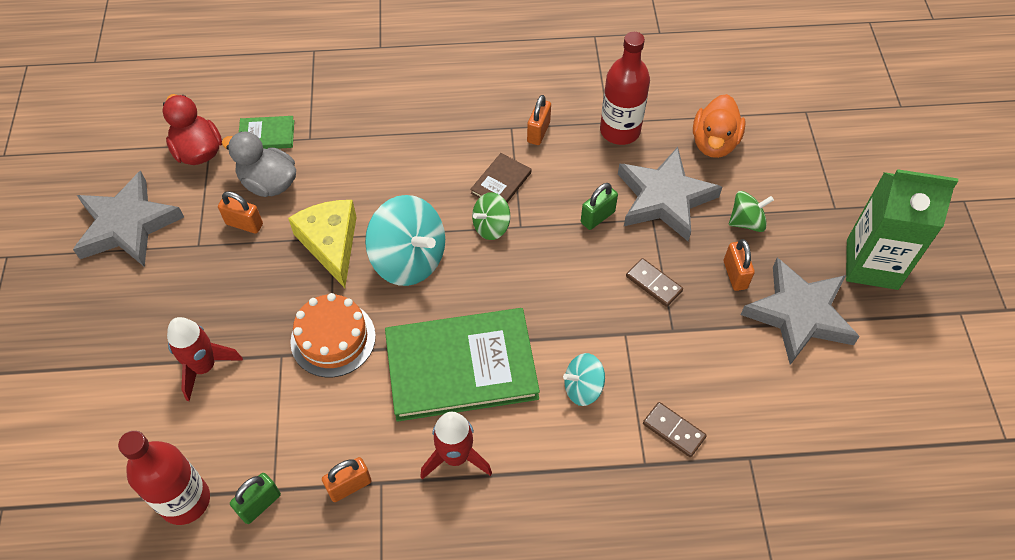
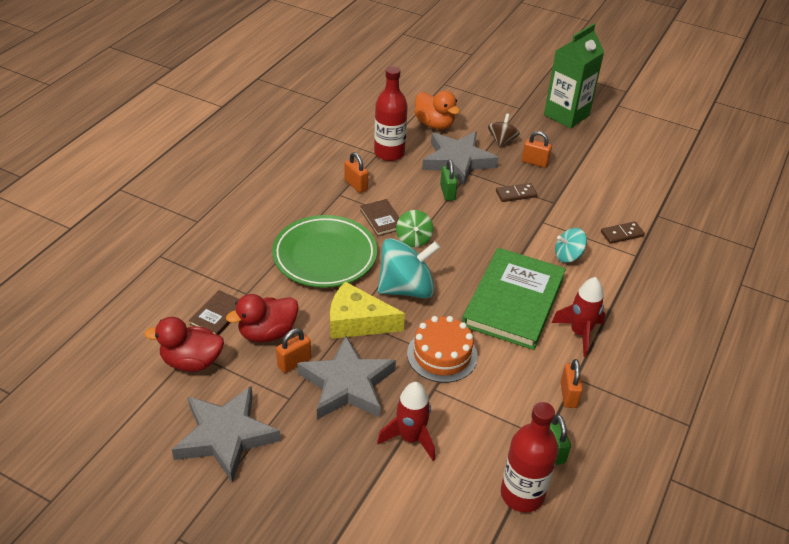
camera: 60 degrees left, 15 degrees down
(267, 135) = (218, 315): green book -> brown book
(269, 183) = (267, 333): grey duck -> red duck
(406, 167) = (325, 256): none -> green plate
(583, 388) = (568, 256): turquoise spinning top -> turquoise spinning top turned 60 degrees clockwise
(746, 222) = (502, 141): green spinning top -> brown spinning top
(799, 314) = (579, 154): grey star -> grey star (347, 384)

